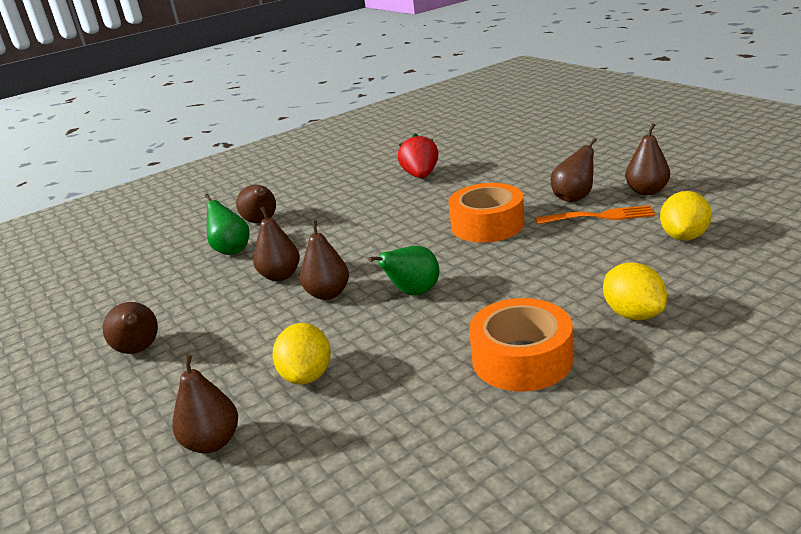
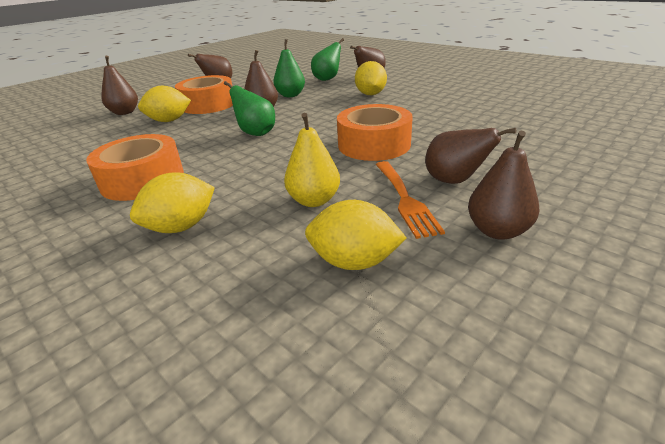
camera: 75 degrees right, 5 degrees up
(256, 346) = (208, 104): none -> orange tape
(280, 276) = (290, 95): brown pear -> green pear
(332, 223) = (370, 94): none -> yellow lemon
(421, 175) = (476, 107): red strawberry -> none
(594, 252) = (314, 200): none -> yellow pear

